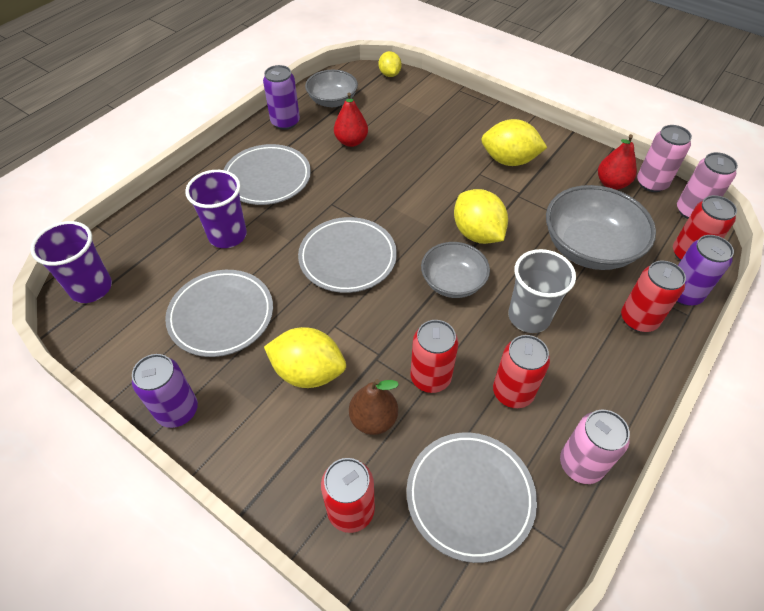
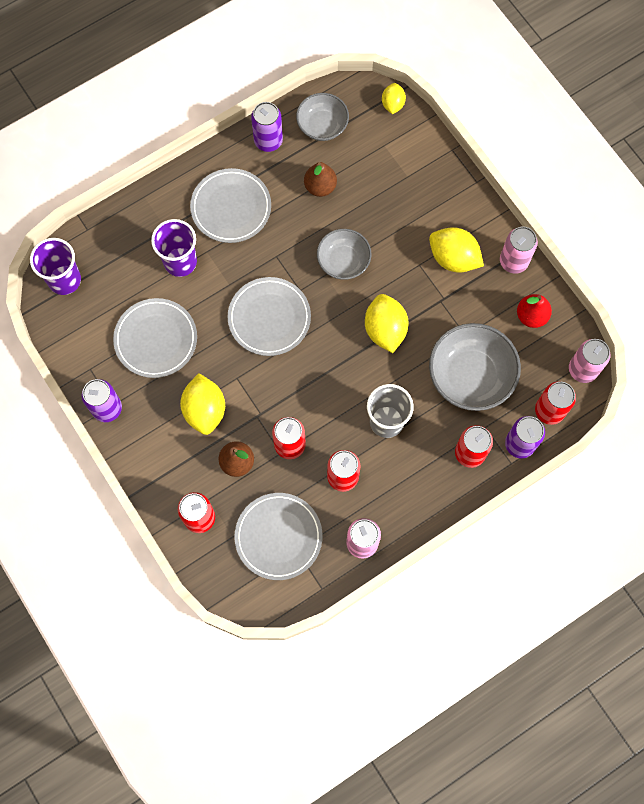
camera: 20 degrees right, 20 degrees up
(308, 372) = (205, 410): yellow lemon -> yellow lemon turned 45 degrees clockwise
(351, 141) = (320, 187): red pear -> brown pear
(453, 282) = (342, 370): grey bowl -> grey bowl (343, 261)
(651, 183) = (567, 328): pink can -> pink can (513, 261)

